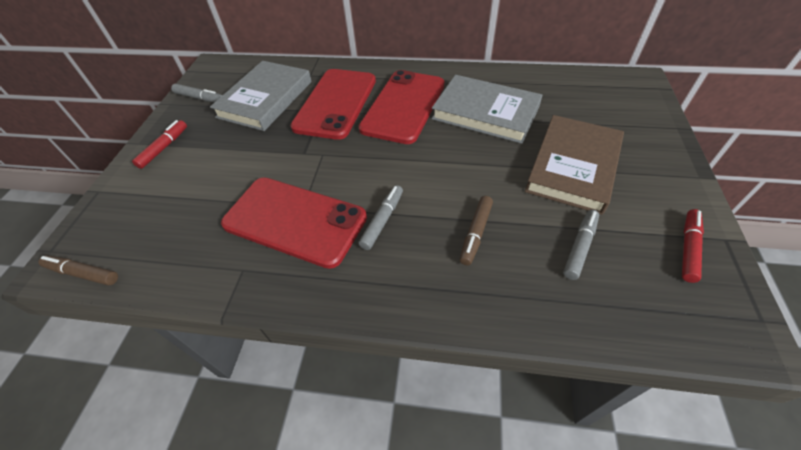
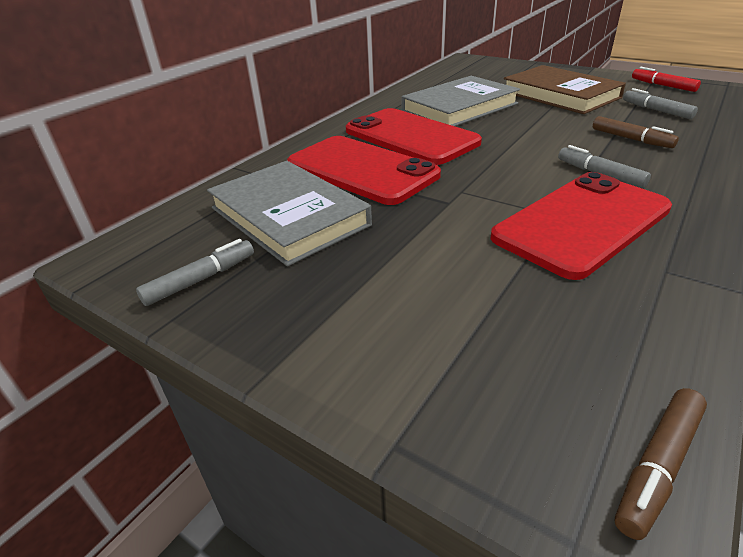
camera: 65 degrees left, 15 degrees down
(164, 148) = (320, 333): red marker -> none

